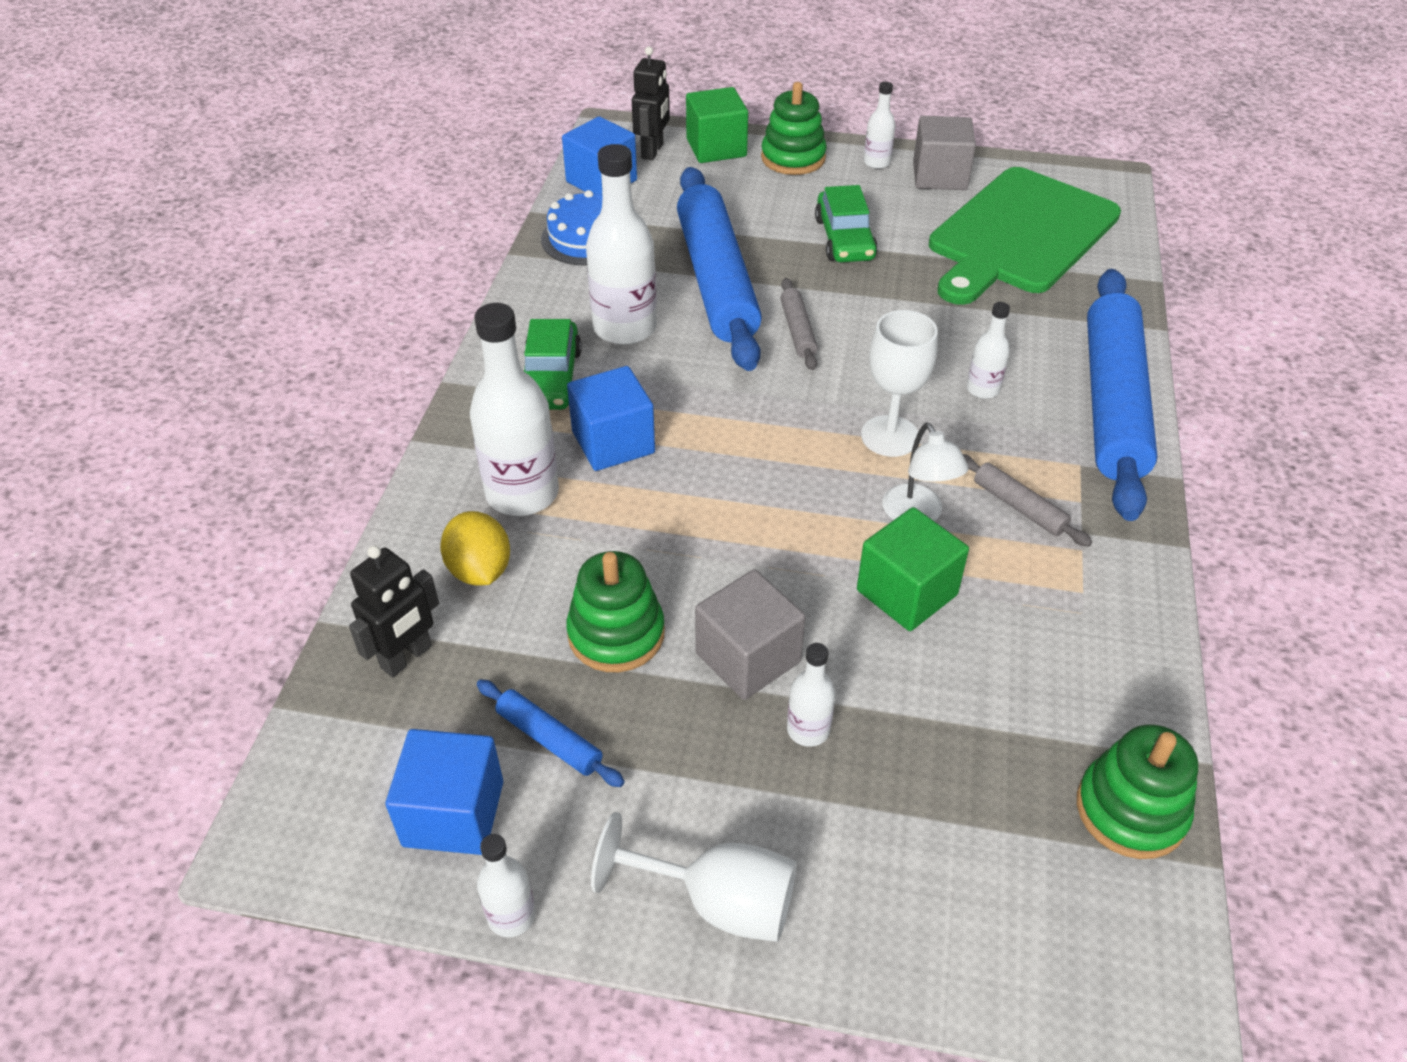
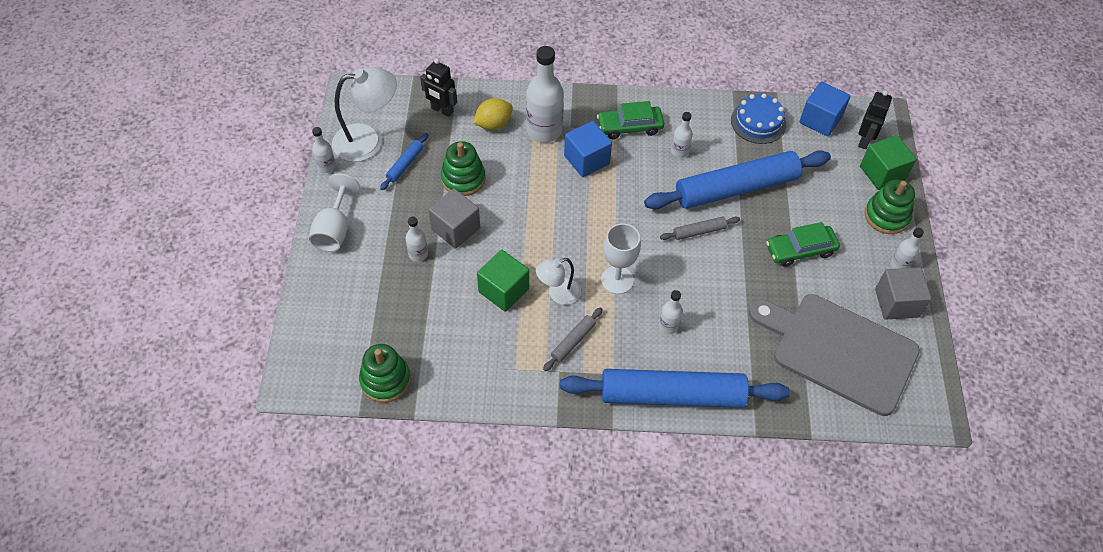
camera: 80 degrees right, 10 degrees up
(453, 813) = (368, 141): blue cube -> white lamp
(625, 328) = (679, 151): white bottle -> white bottle, size x0.50
(653, 151) = (865, 140): black robot -> black robot turned 75 degrees counterclockwise
(1019, 235) = (838, 351): green cutting board -> grey cutting board

